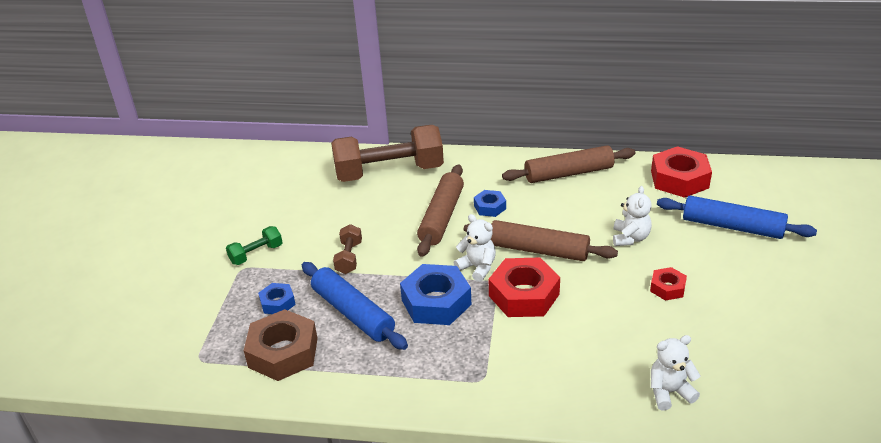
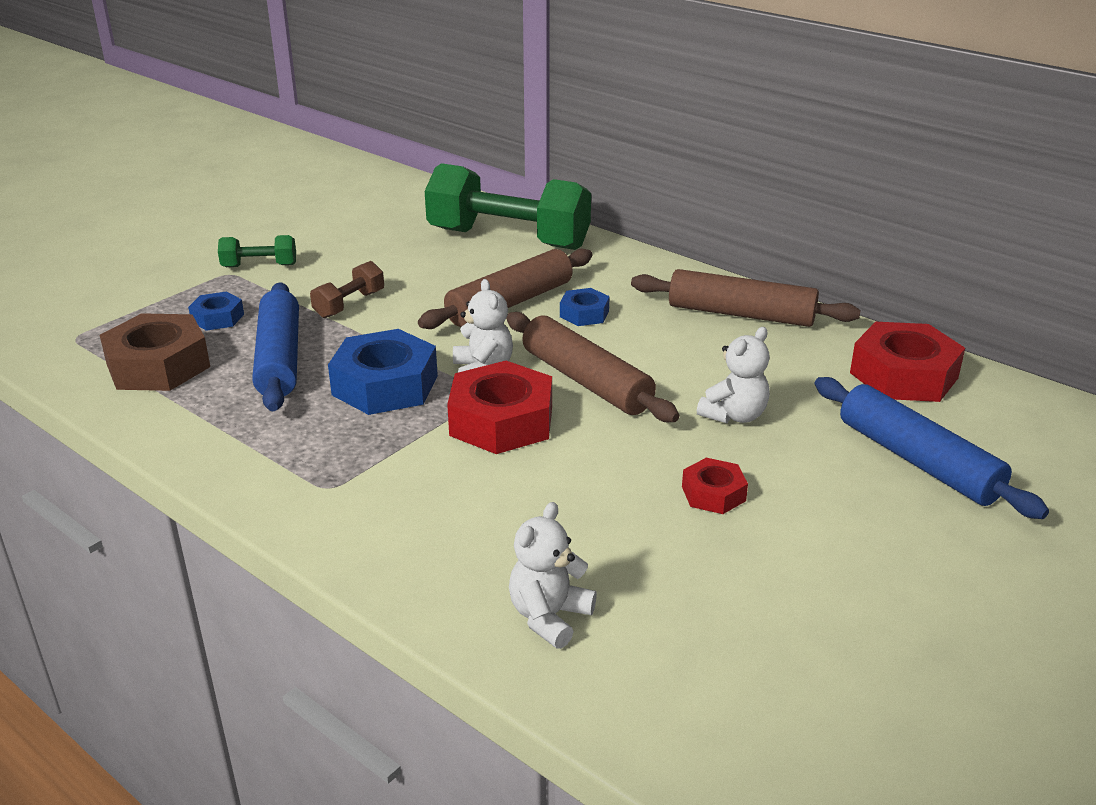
camera: 30 degrees right, 5 degrees down
(389, 172) = (508, 239): brown dumbbell -> green dumbbell
(669, 392) = (549, 617): white teddy bear -> white teddy bear turned 75 degrees counterclockwise

